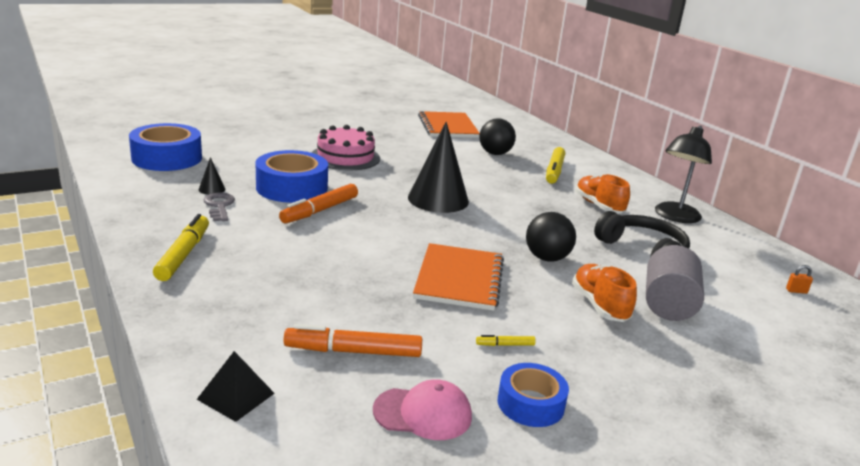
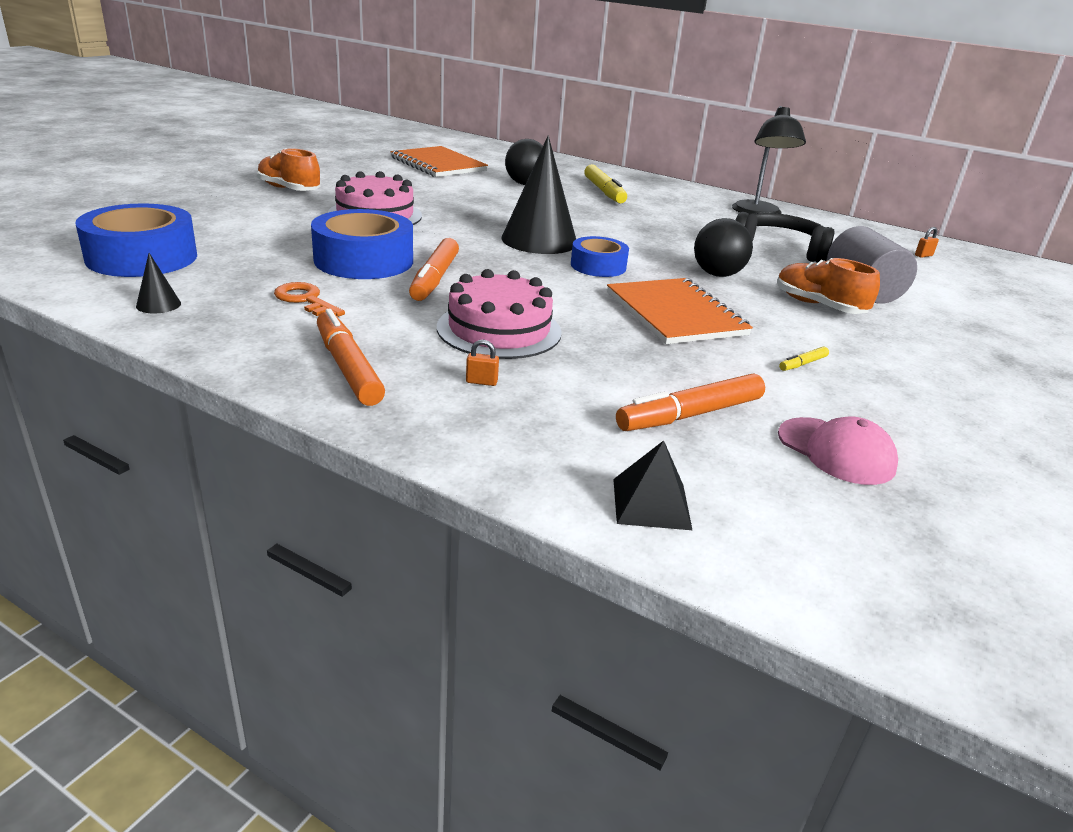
camera: 30 degrees left, 5 degrees up
(183, 254) = (348, 368): yellow marker -> orange marker
(212, 189) = (265, 283): black cone -> black cone (158, 304)
(219, 206) = (306, 300): grey key -> orange key
(248, 286) = (481, 382): none -> orange padlock
(310, 256) = (499, 329): none -> pink cake
(423, 413) = (836, 451): pink cap -> pink cap turned 75 degrees clockwise
(530, 404) = (898, 409): blue tape -> blue tape (598, 266)
(598, 206) = (688, 217): orange shoe -> orange shoe (289, 189)

